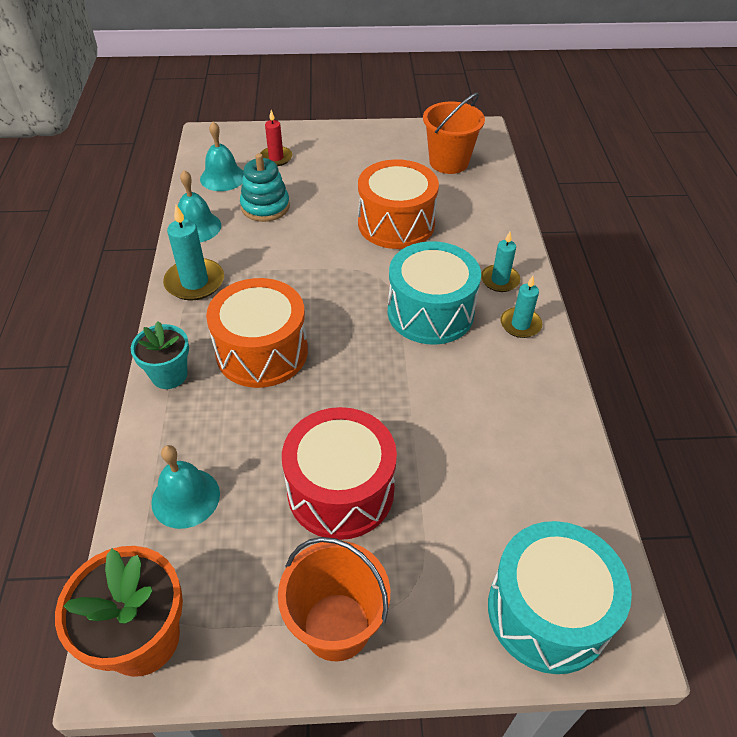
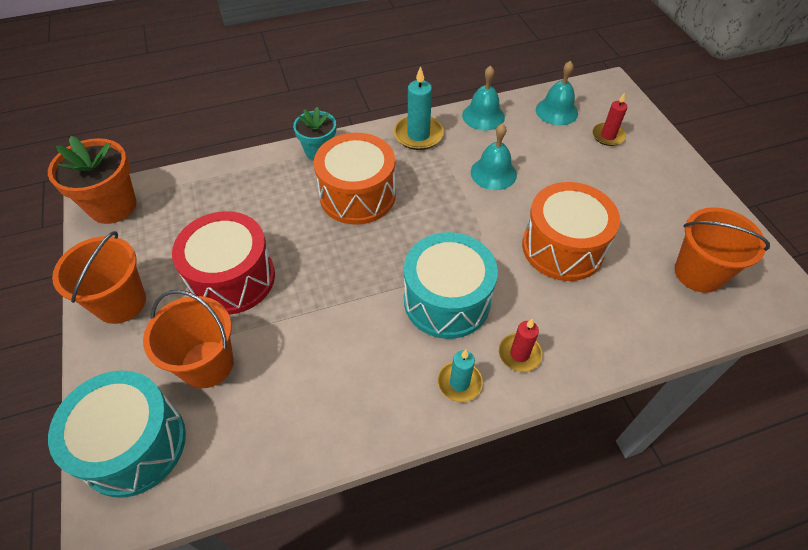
camera: 75 degrees right, 5 degrees up
(185, 498) = (215, 194): turquoise bell -> turquoise bell (493, 173)
(265, 207) = (533, 148): turquoise stacking toy -> none
(456, 527) = (207, 364): none -> orange bucket
(499, 280) = (519, 354): turquoise candle -> red candle

